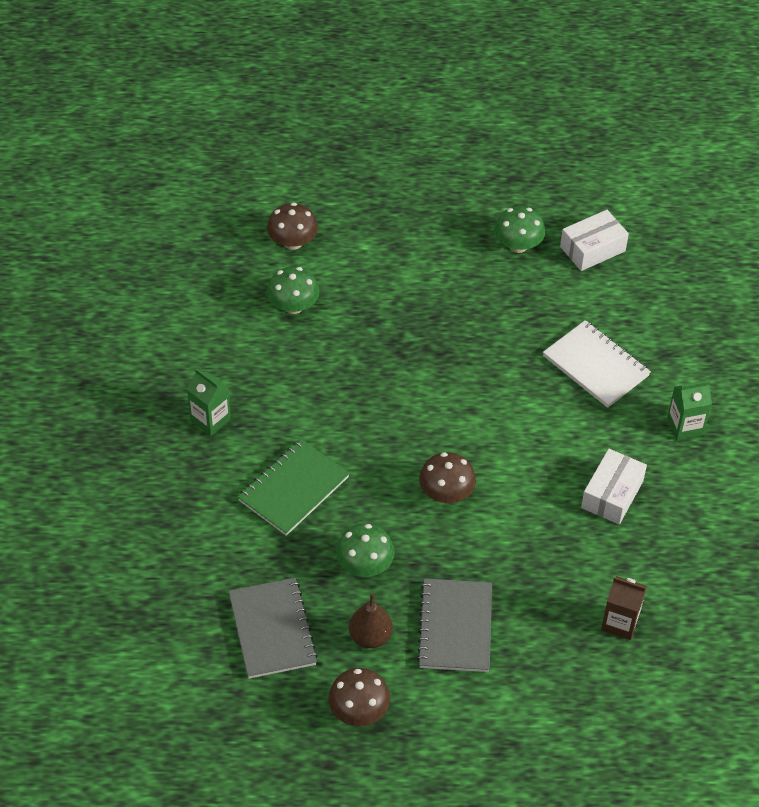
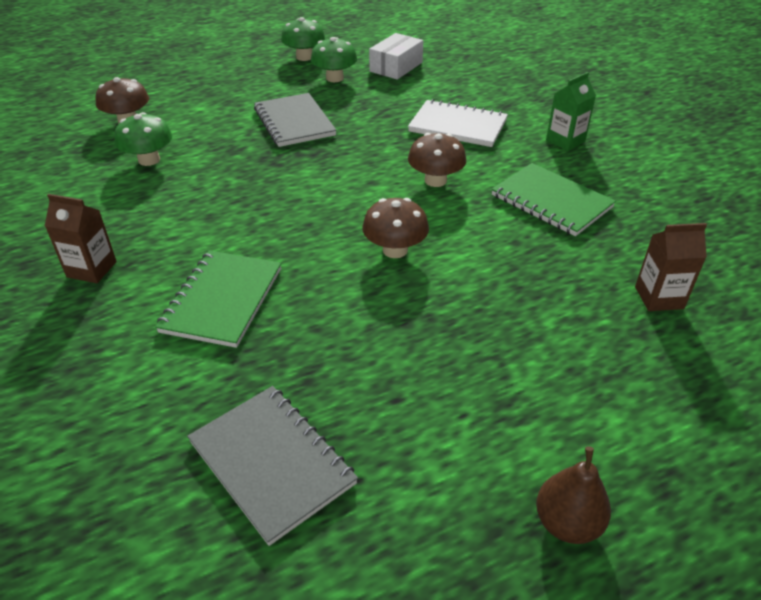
camera: 25 degrees left, 10 degrees down
(210, 420) = (92, 269): green carton -> brown carton
(359, 711) = (452, 520): brown mushroom -> brown mushroom (435, 180)
(365, 565) = (350, 344): green mushroom -> green mushroom (304, 57)
(370, 636) = (406, 418): brown pear -> brown pear (567, 523)
(455, 627) = (498, 368): grey notebook -> grey notebook (294, 122)
(612, 494) = (551, 201): white box -> green notebook

